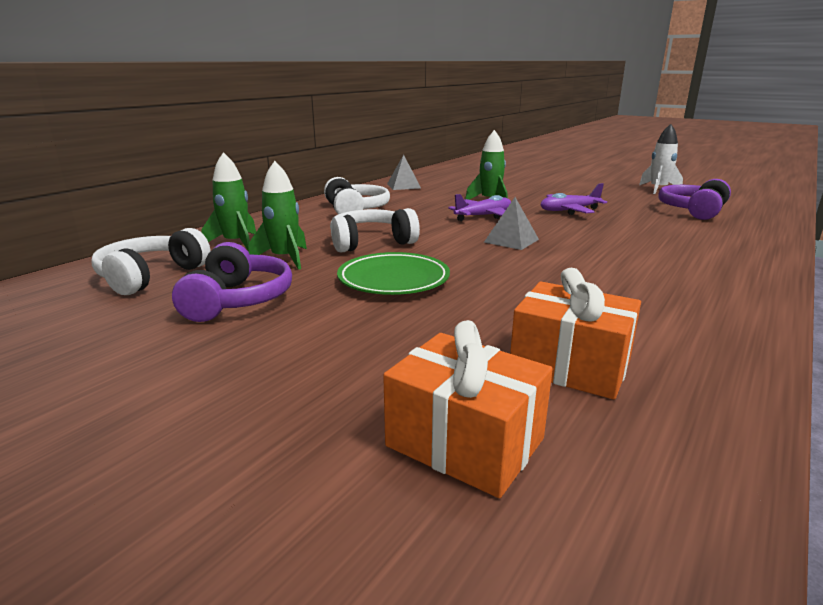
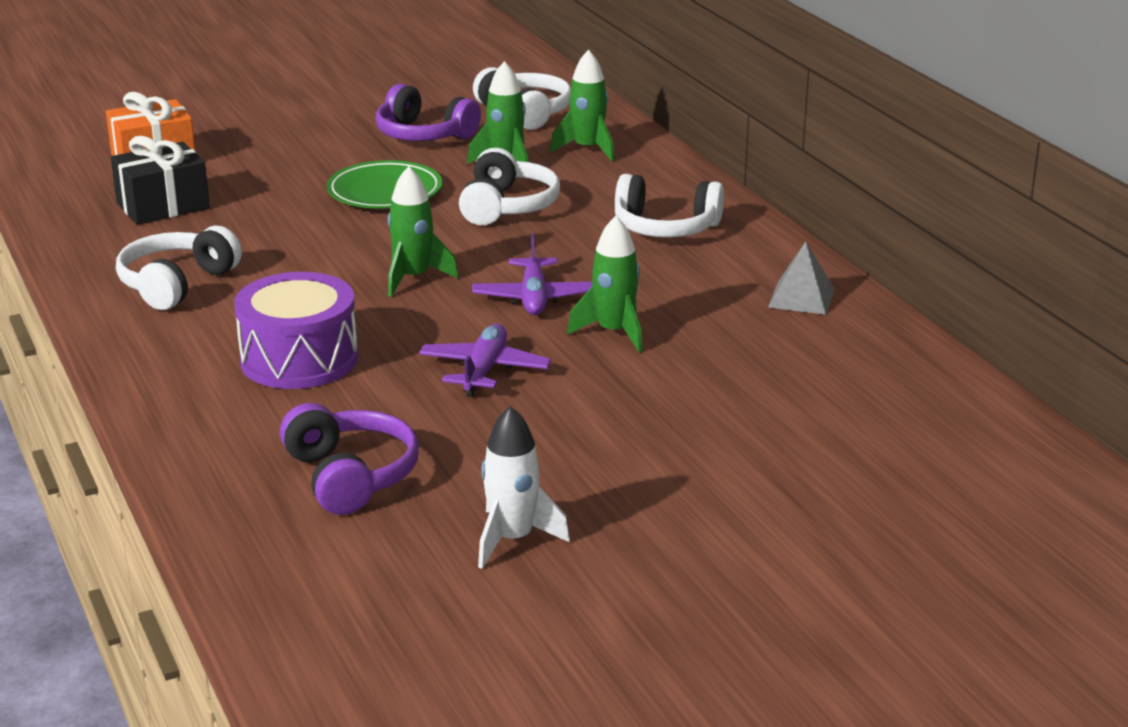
camera: 120 degrees right, 5 degrees up
(511, 240) = (413, 278): grey pyramid -> green rocket
(570, 366) = (163, 206): orange gift -> black gift
(648, 240) = (299, 359): none -> purple drum
(666, 298) = (176, 284): none -> white headphones

